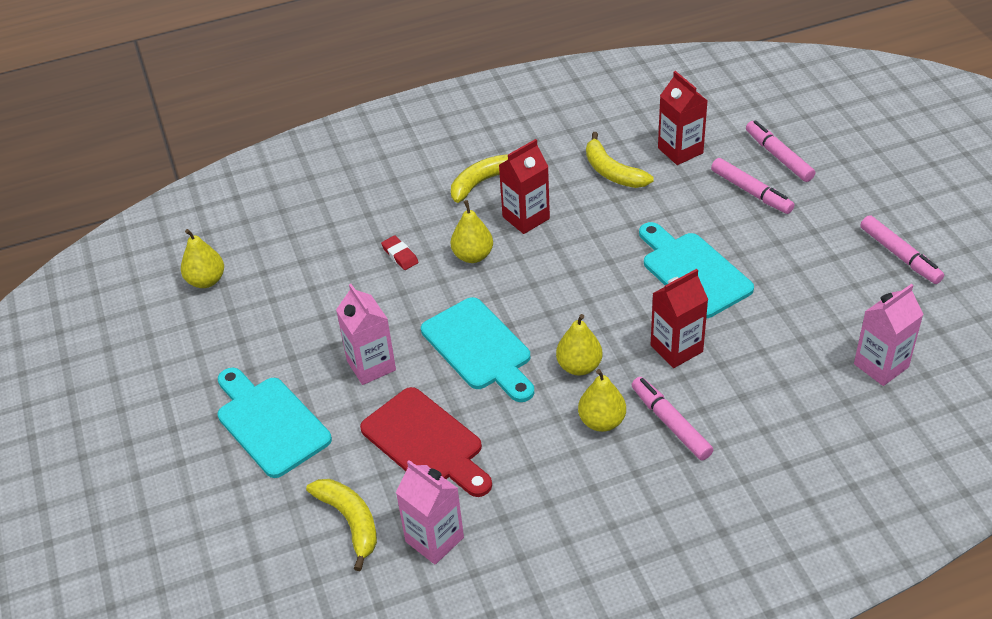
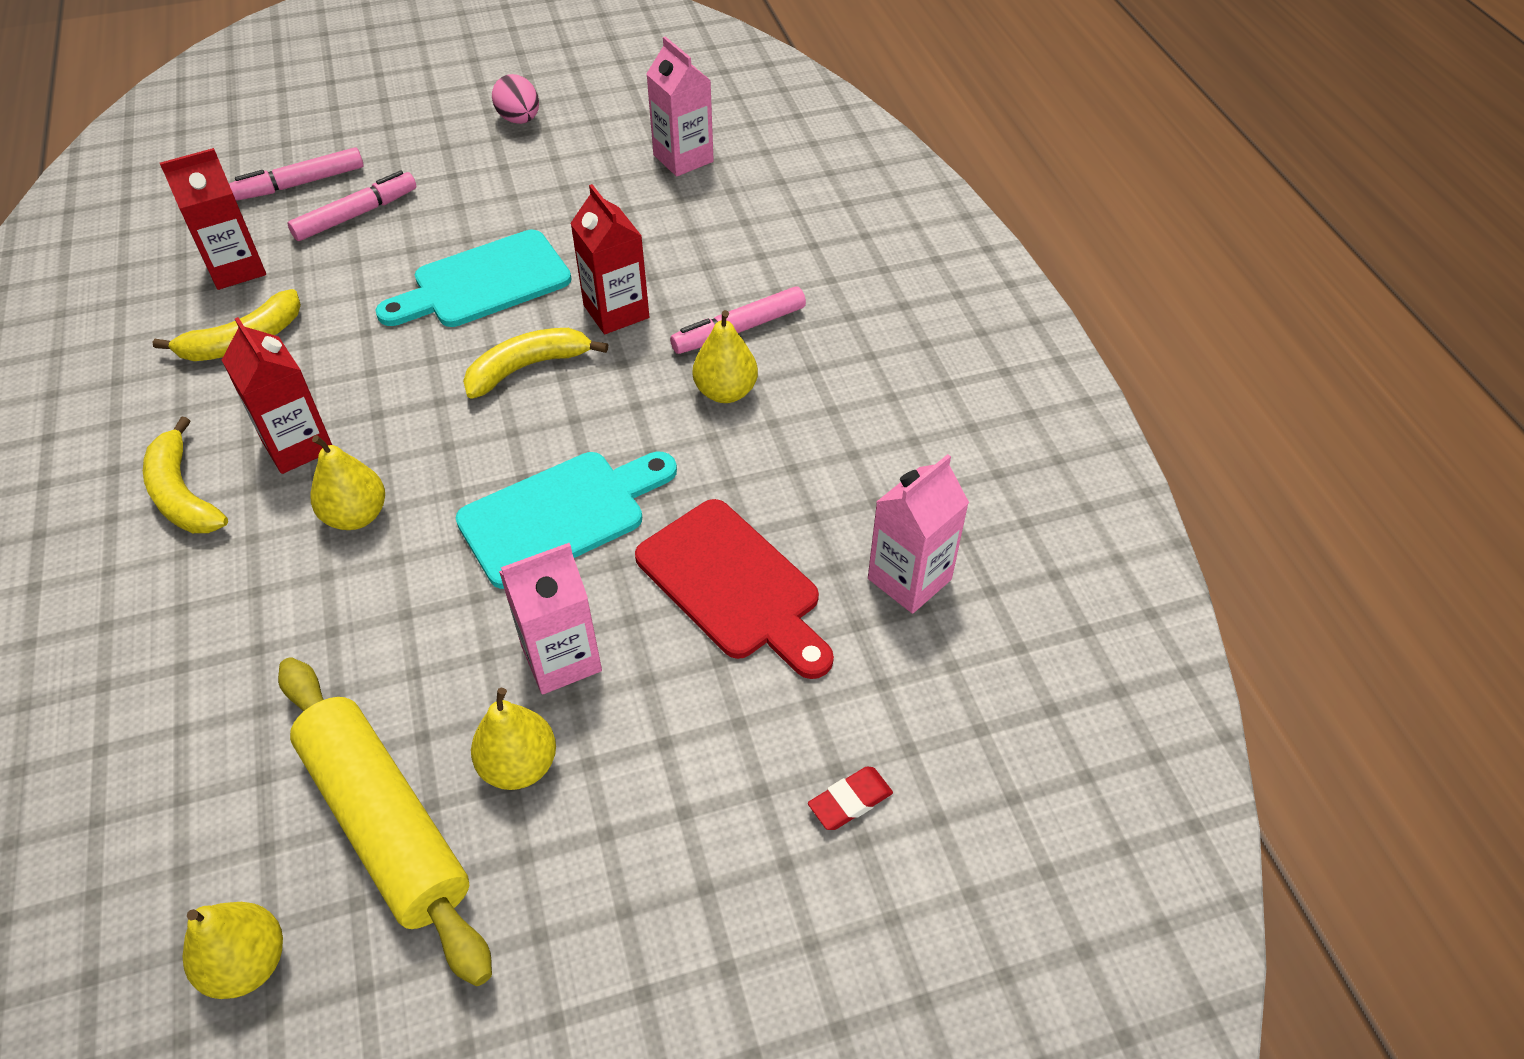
camera: 90 degrees left, 5 degrees up
(269, 423) = (659, 813): turquoise cutting board -> none
(272, 312) = (385, 823): none -> yellow rolling pin
(350, 521) = (874, 685): yellow banana -> yellow banana (527, 367)
(400, 255) = (313, 616): red eraser -> red eraser (850, 801)
(426, 442) = (734, 585): red cutting board -> red cutting board turned 90 degrees clockwise
(579, 366) = (624, 406): yellow pear -> yellow pear (519, 765)
(900, 255) = (519, 120): pink marker -> pink egg

